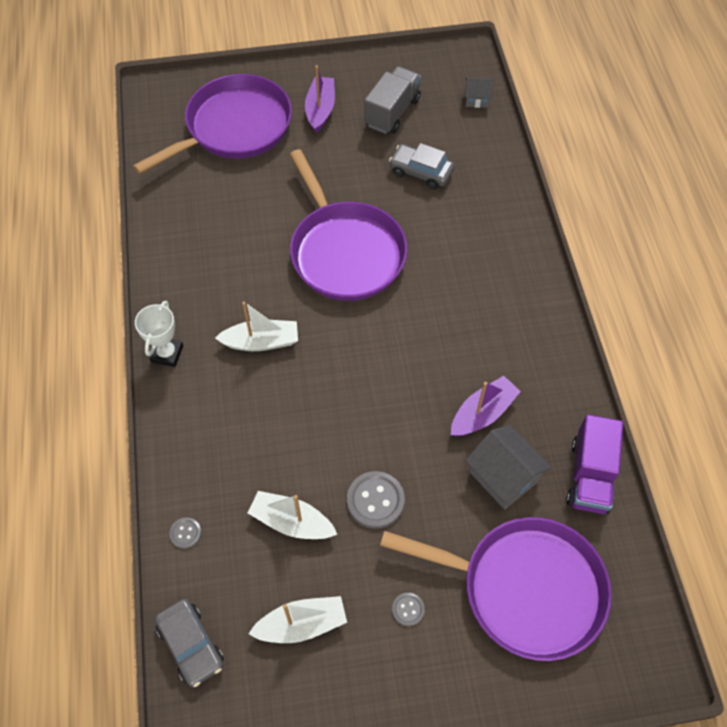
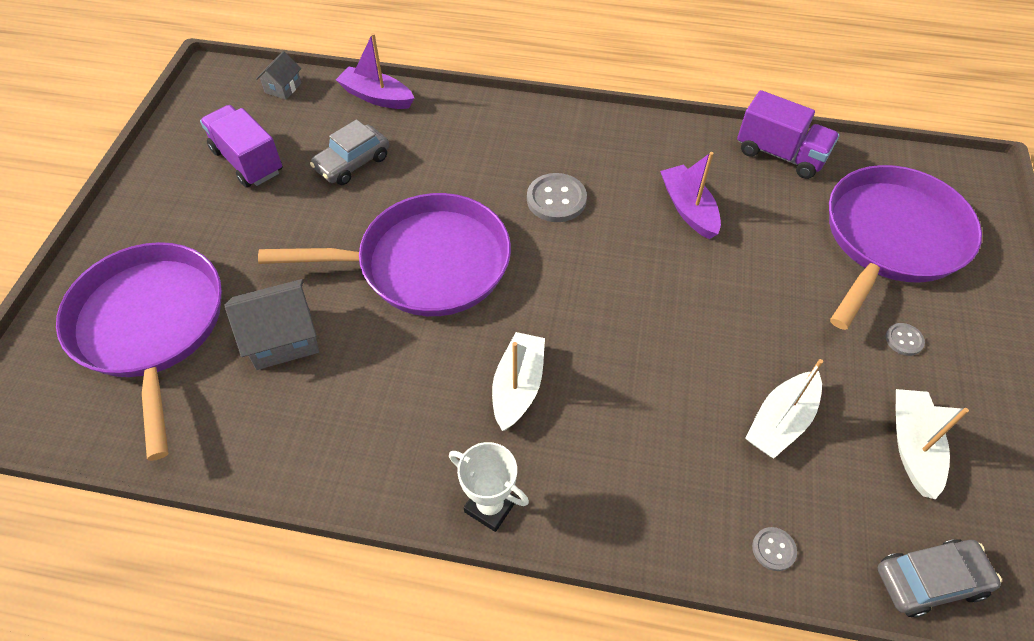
camera: 70 degrees left, 5 degrees down
(320, 110) = (191, 226): purple boat -> purple boat (377, 97)
(375, 500) = (770, 331): grey button -> grey button (556, 199)
(392, 112) = (247, 161): grey truck -> purple truck
(503, 476) = (766, 216): grey house -> grey house (283, 338)

